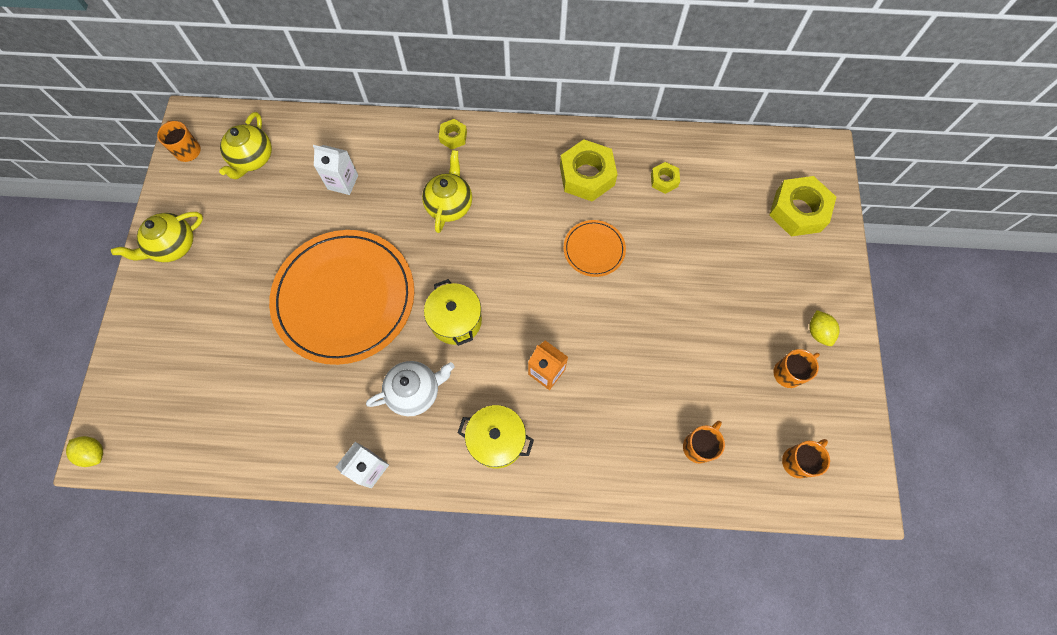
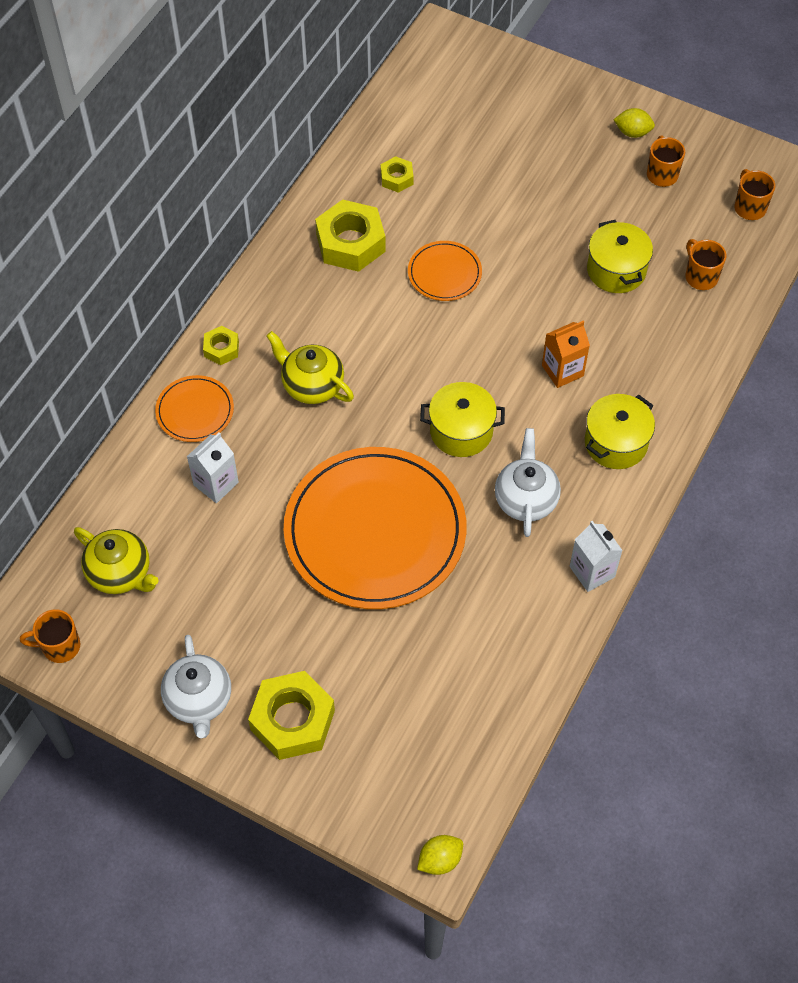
camera: 65 degrees left, 10 degrees down
(173, 246) = (199, 700): yellow teapot -> white teapot
(395, 144) = (195, 411): none -> orange plate
(667, 375) = (616, 270): none -> yellow pot
(798, 211) = (496, 86): yellow nut -> yellow nut (292, 720)

